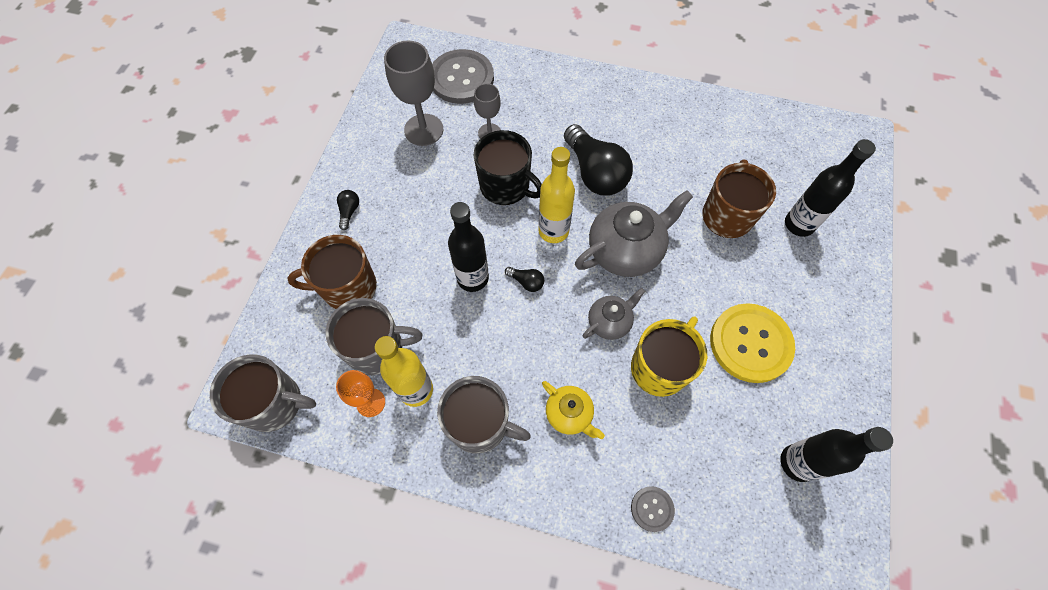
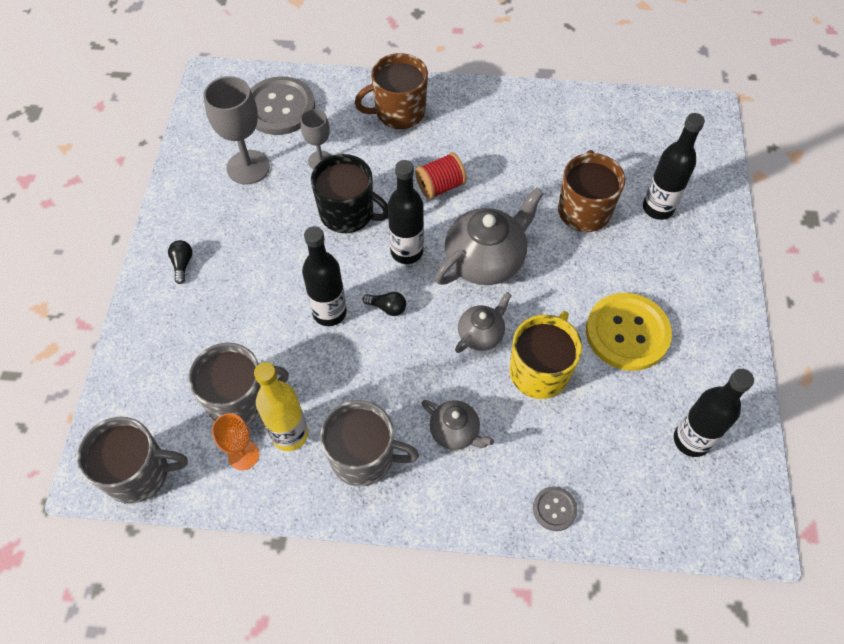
camera: 10 degrees left, 5 degrees down
(348, 287) = (196, 342): brown mug -> brown mug (399, 112)
(553, 231) = (406, 252): yellow bottle -> black bottle
(569, 414) = (455, 432): yellow teapot -> grey teapot
(595, 173) = (440, 186): black light bulb -> red spool

